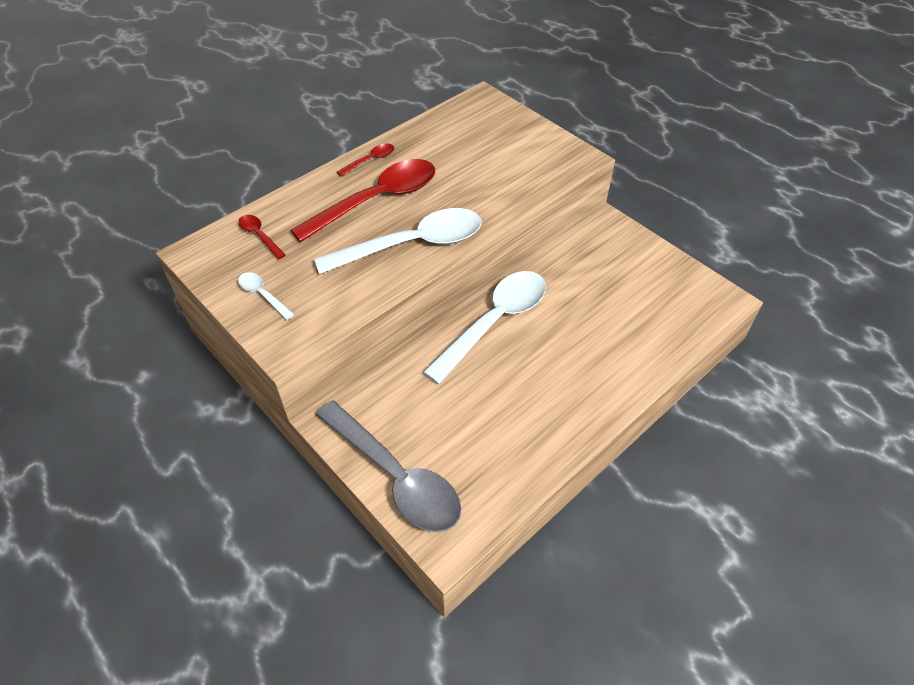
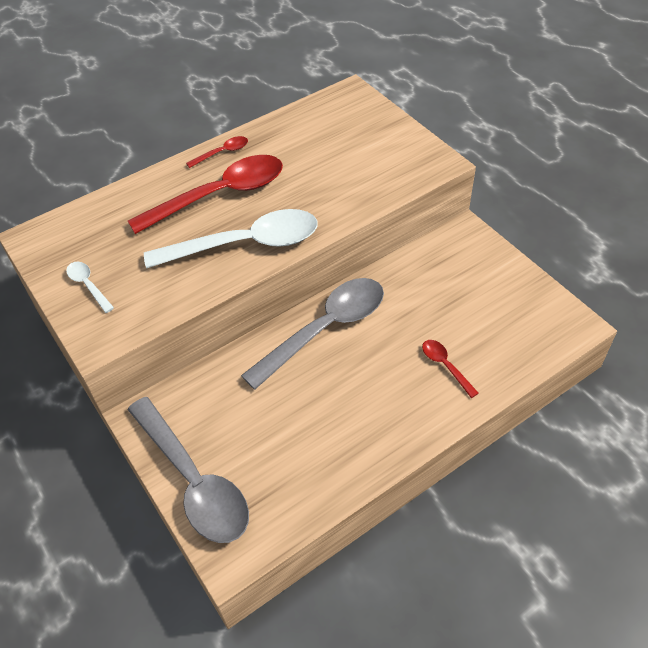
camera: 10 degrees right, 0 degrees up
(259, 236) = (98, 225): red spoon -> red spoon (445, 366)
(494, 322) = (325, 329): white spoon -> grey spoon

